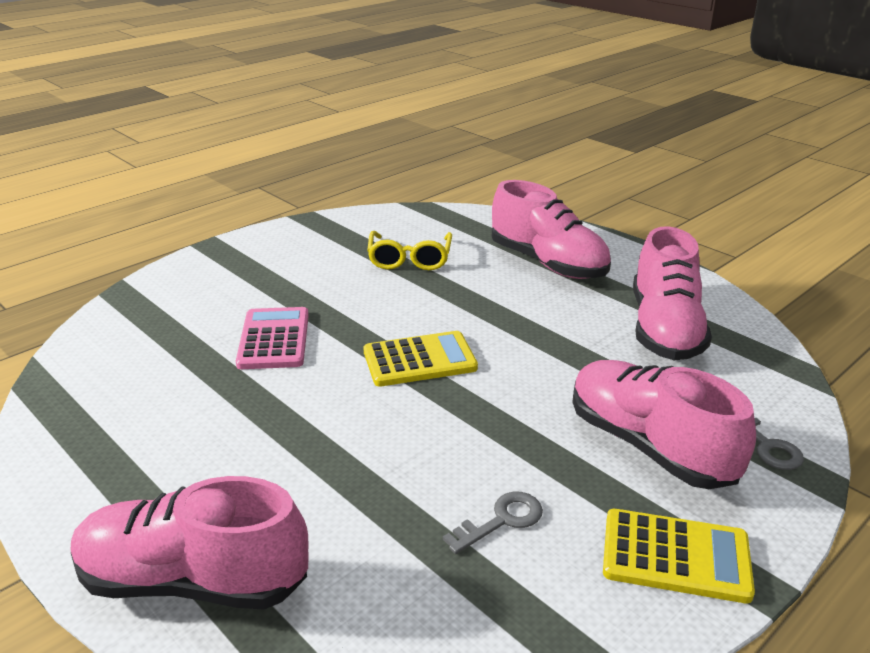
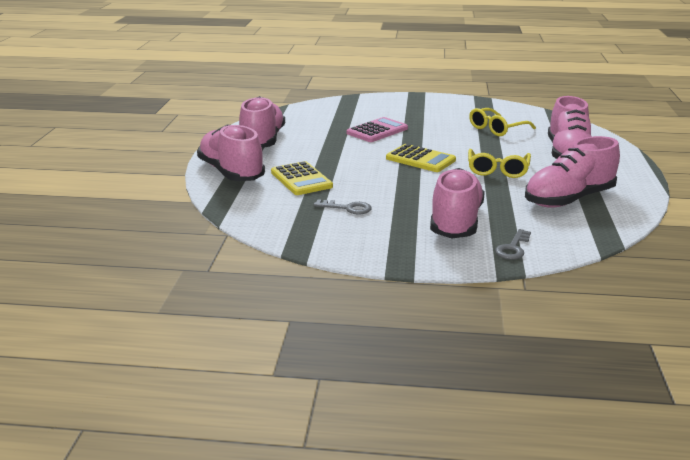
camera: 50 degrees right, 5 degrees down
(124, 465) = (262, 141): none -> pink shoe
(529, 326) = (497, 170): none -> yellow glasses
(675, 556) = (388, 247): yellow calculator -> yellow calculator (301, 179)

